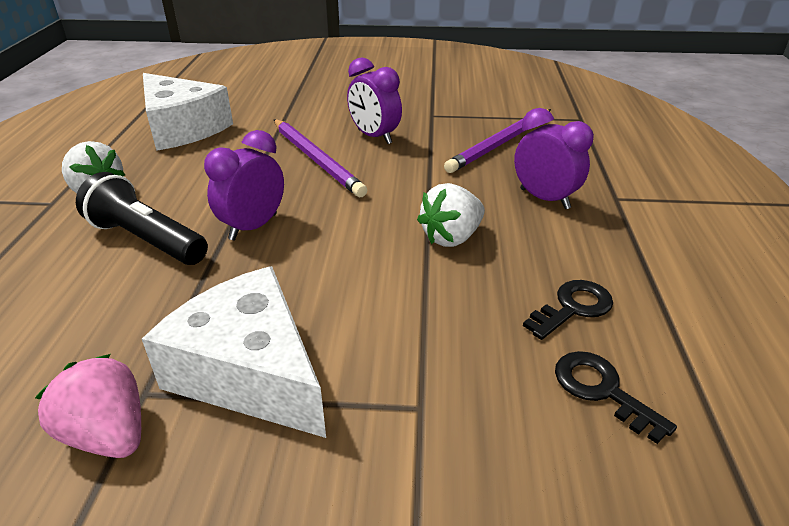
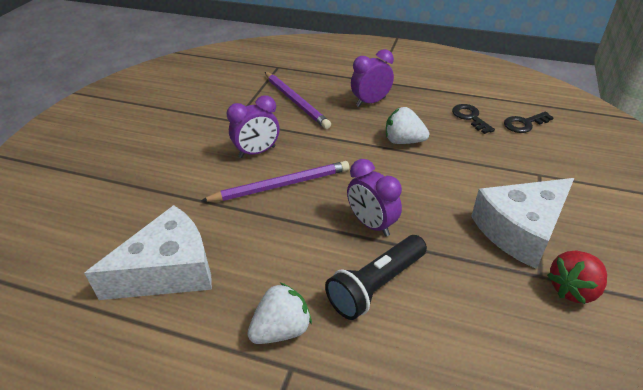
camera: 75 degrees left, 5 degrees up
(108, 434) = (572, 289): pink strawberry -> red strawberry
(451, 237) = (403, 141): white strawberry -> white strawberry turned 135 degrees clockwise

